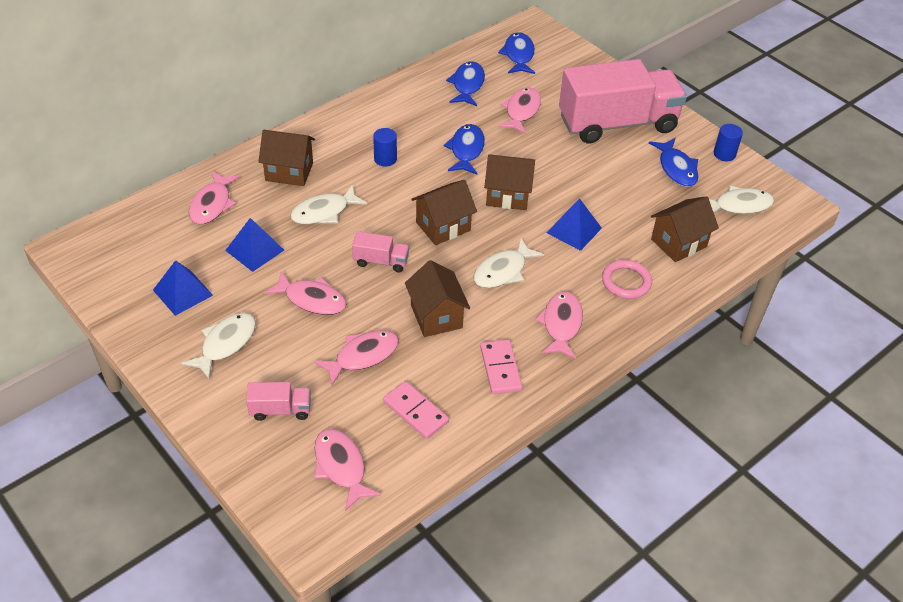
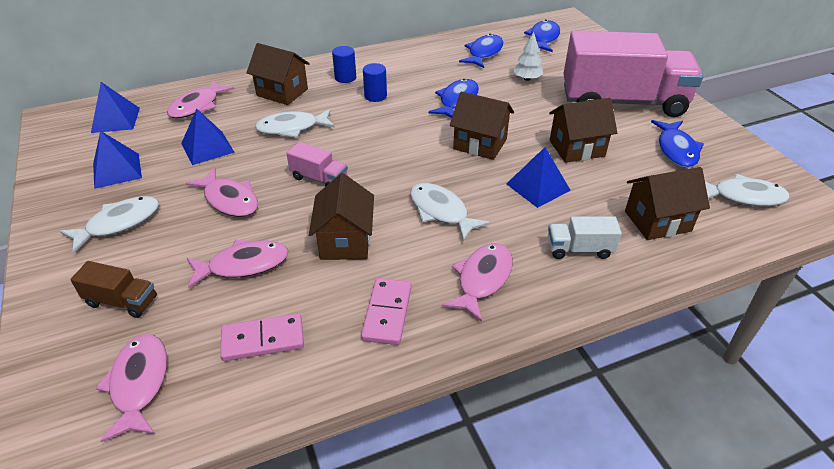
camera: 20 degrees right, 5 degrees down
(137, 237) = (115, 120): none -> blue pyramid
(280, 410) = (122, 301): pink truck -> brown truck
(416, 412) = (263, 339): pink domino -> pink domino turned 75 degrees counterclockwise
(443, 226) = (399, 159): brown house -> brown house (577, 148)
(503, 271) = (441, 211): white fish -> white fish turned 75 degrees clockwise
(521, 111) = (527, 79): pink fish -> white tree
(626, 282) = (579, 249): pink ring -> white truck
(724, 154) = (736, 145): blue cylinder -> blue cylinder (345, 78)

